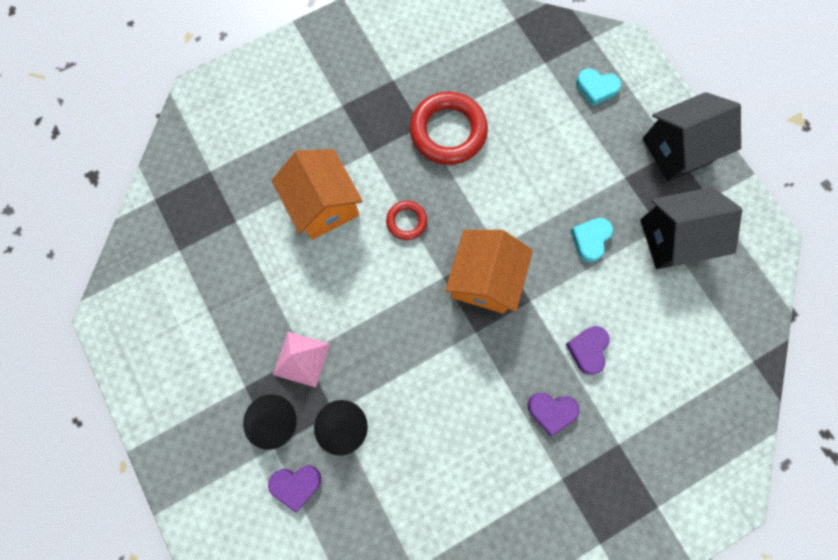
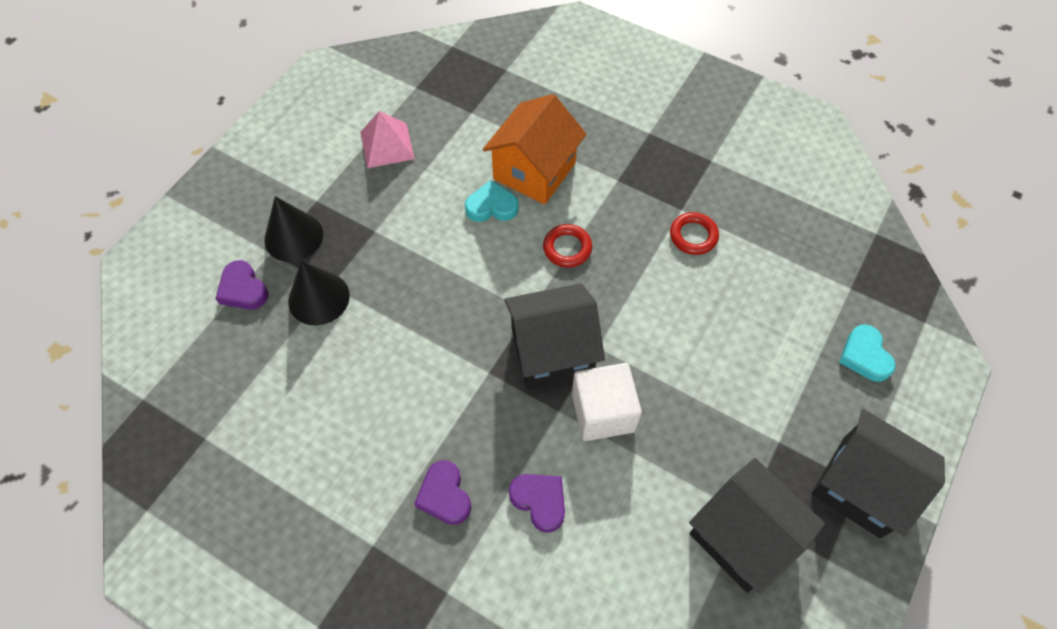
camera: 60 degrees right, 15 degrees down
(301, 359) = (368, 231): pink pyramid -> pink pyramid (387, 145)
(448, 132) = (693, 236): red ring -> red ring, size x0.51
(484, 280) = (552, 352): orange house -> black house
(547, 272) = (603, 412): none -> white cube
(588, 349) = (539, 501): purple heart -> purple heart turned 60 degrees clockwise
(590, 239) = (674, 440): turquoise heart -> turquoise heart (491, 206)

